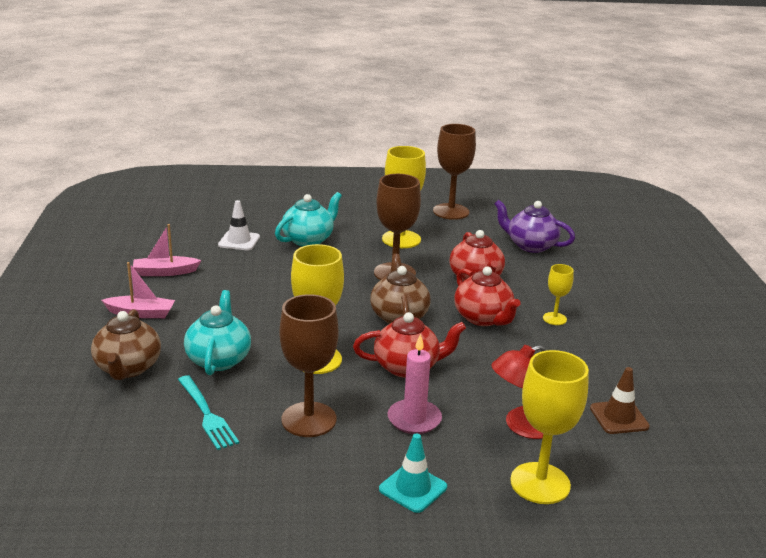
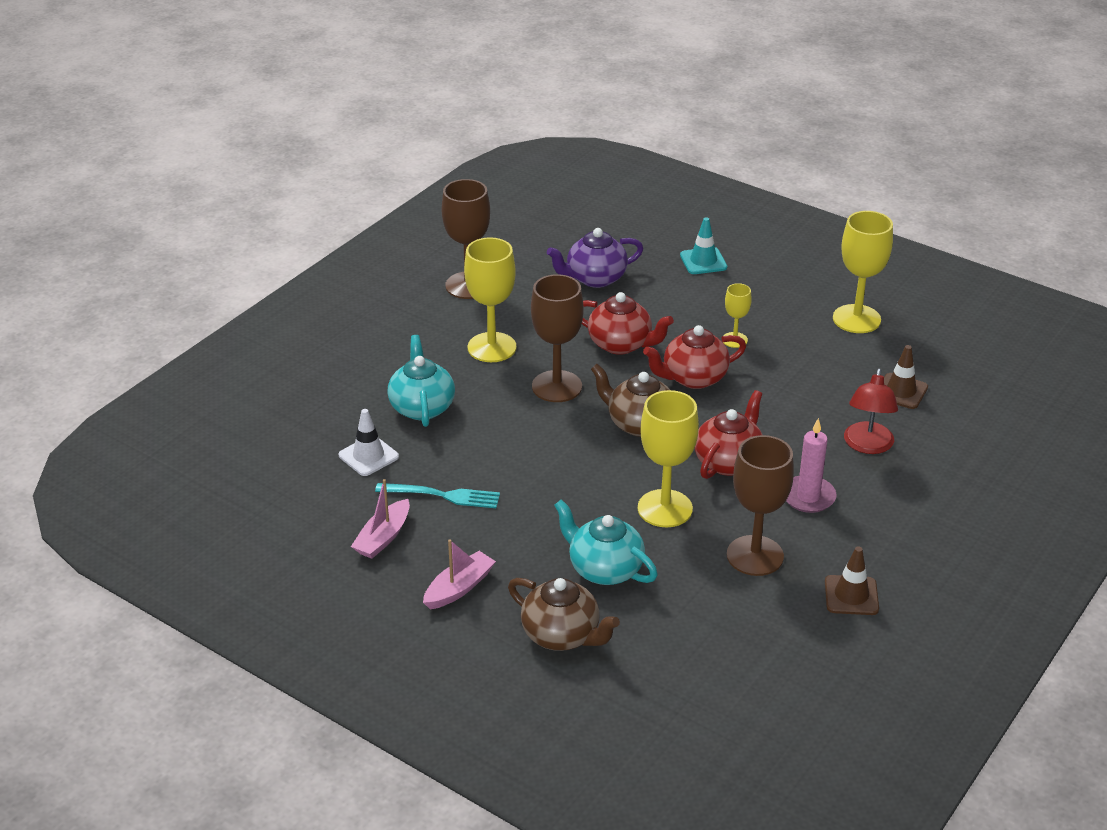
camera: 50 degrees left, 10 degrees up
(207, 414) = (691, 613): turquoise fork -> turquoise fork (442, 495)
(313, 488) = (851, 595): none -> brown traffic cone
(413, 488) = (895, 542): turquoise traffic cone -> turquoise traffic cone (703, 261)
(483, 318) = (693, 378): red teapot -> red teapot turned 150 degrees clockwise
(540, 483) = (943, 476): yellow goblet -> yellow goblet (856, 319)

